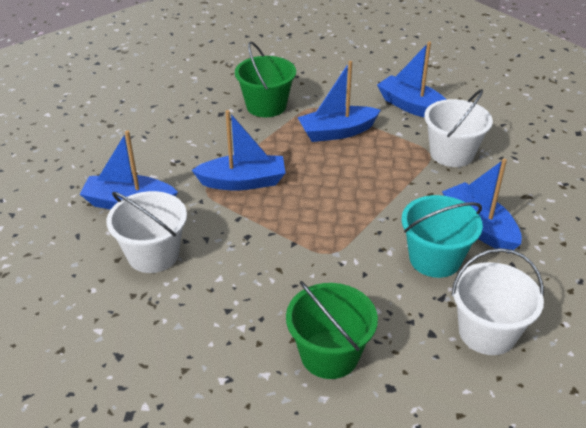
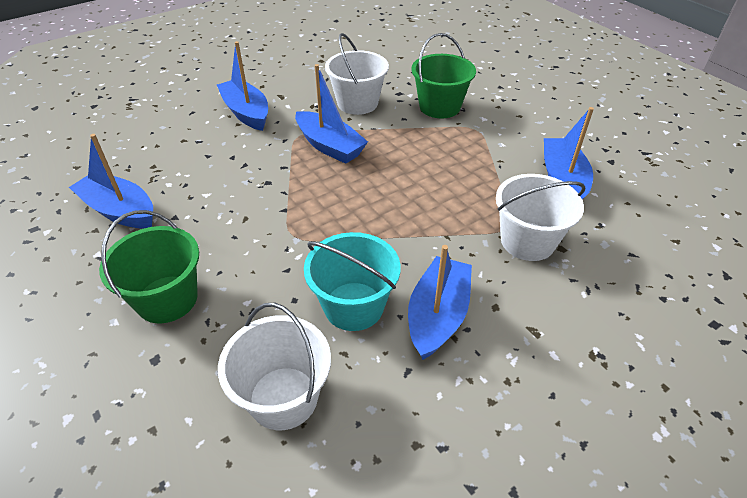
camera: 50 degrees right, 5 degrees up
(153, 254) = (203, 151): white bucket -> white bucket (357, 103)
(337, 132) = (458, 158): blue boat -> blue boat (120, 211)

